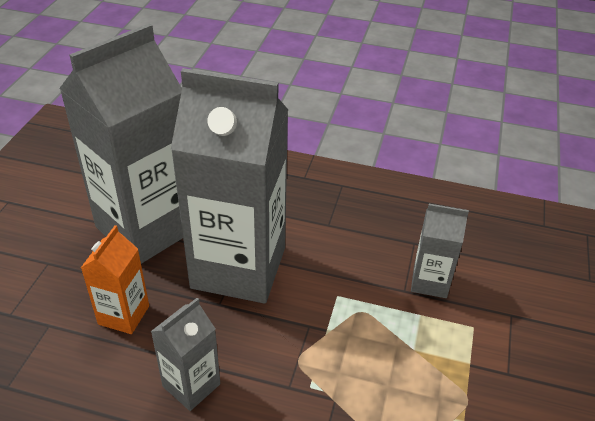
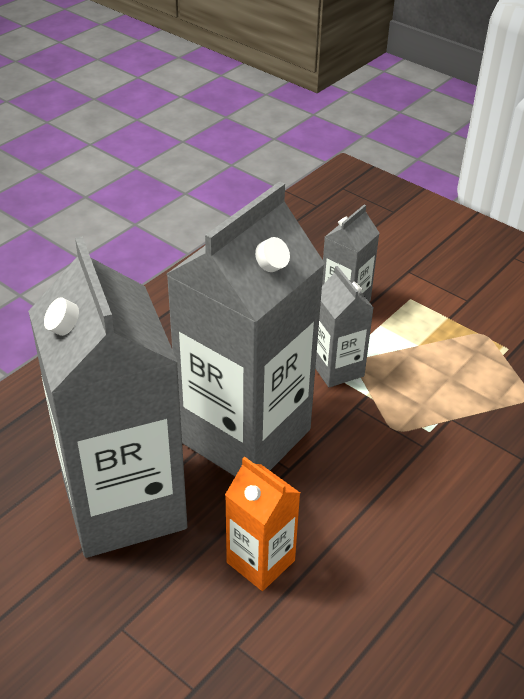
camera: 65 degrees left, 0 degrees up
(191, 385) = (390, 523): grey carton -> grey carton (337, 369)

